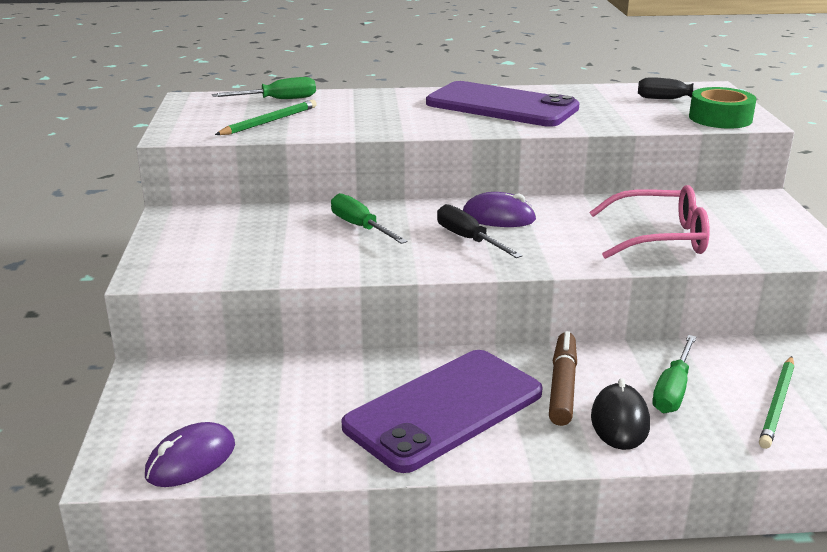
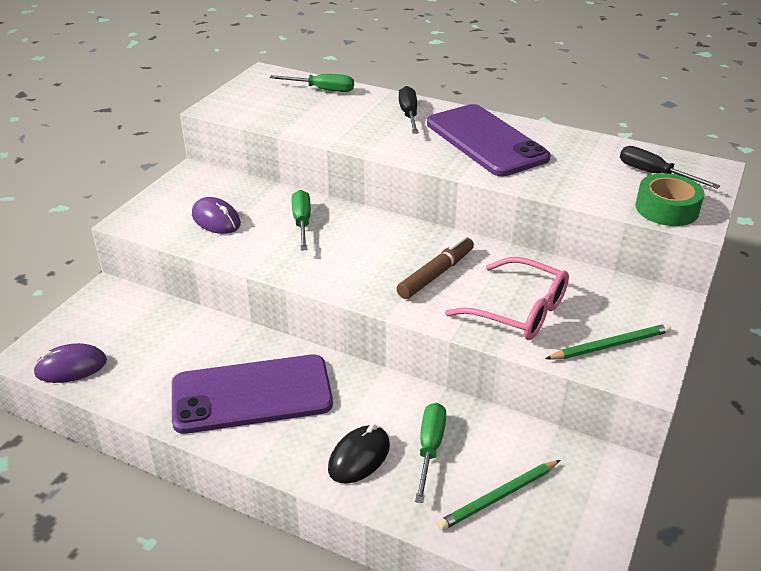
camera: 30 degrees right, 10 degrees up
(269, 121) = (290, 111): green pencil -> green pencil (610, 345)
(468, 239) = (365, 260): black screwdriver -> black screwdriver (409, 115)
(499, 217) = (413, 246): purple mouse -> purple mouse (216, 220)
(562, 386) = (352, 409): brown marker -> brown marker (436, 274)
(673, 390) = (429, 448): green screwdriver -> green screwdriver turned 135 degrees clockwise

